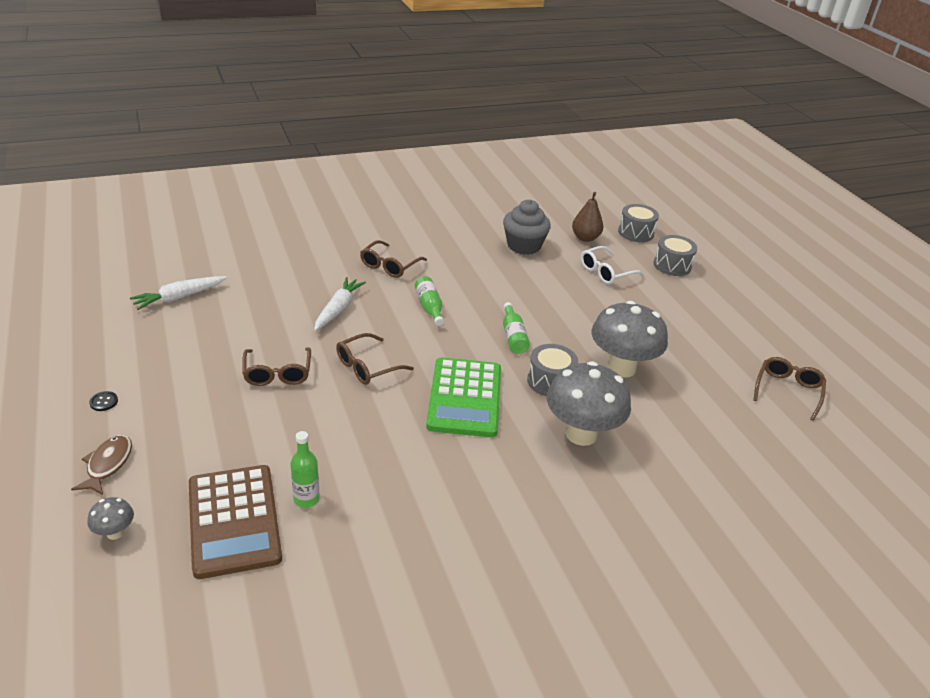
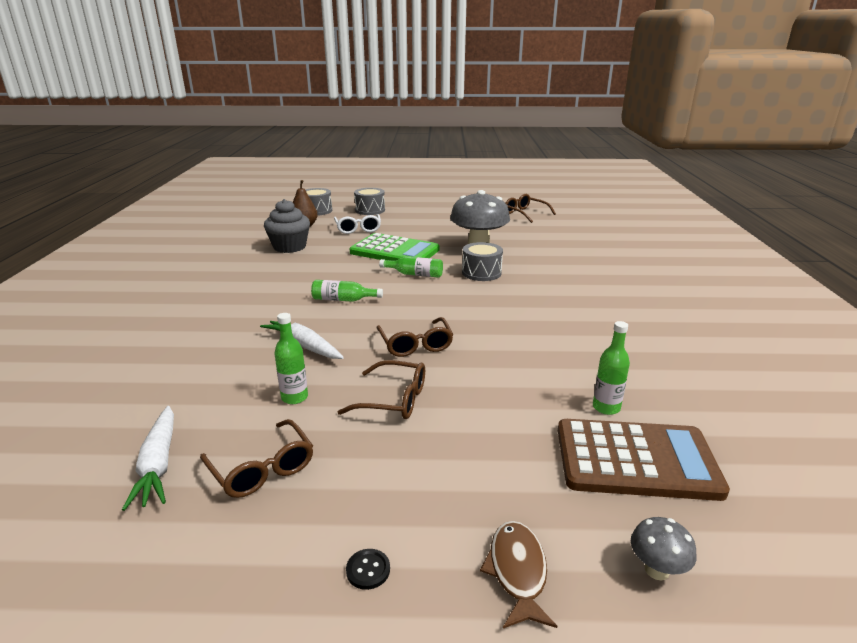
camera: 65 degrees left, 10 degrees down
(108, 464) = (517, 571): brown fish -> brown fish turned 60 degrees clockwise
(265, 326) = (294, 397): none -> green bottle
(389, 266) = (253, 307): brown glasses -> brown glasses (262, 469)
(465, 398) = (486, 307): green calculator -> green calculator (394, 251)
(581, 434) = (547, 275): grey mushroom -> none

